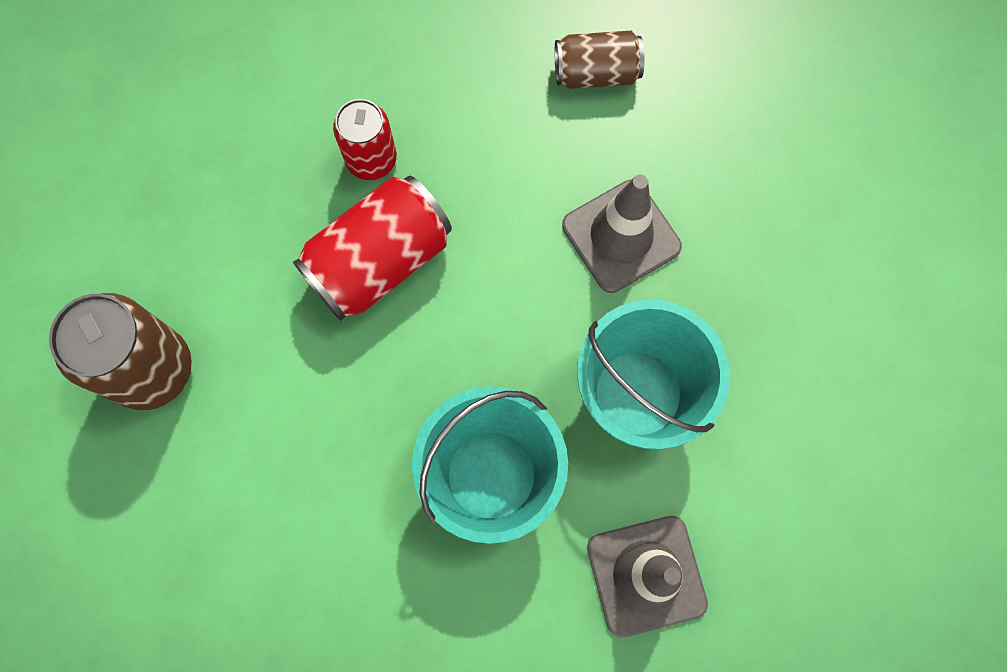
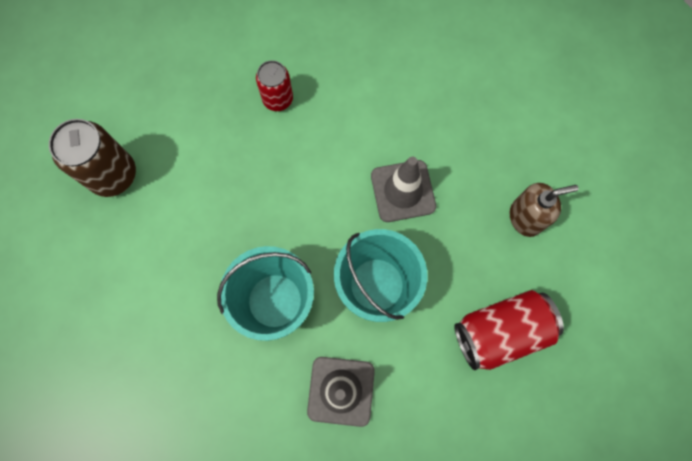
camera: 20 degrees right, 0 degrees up
(379, 261) = (260, 158): red can -> red can (500, 332)
(596, 73) = (425, 92): brown can -> none
(819, 213) = (525, 218): none -> brown soap dispenser

